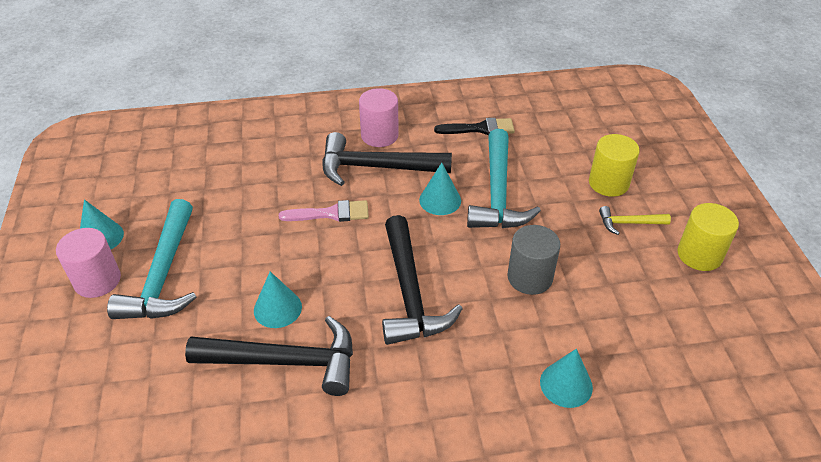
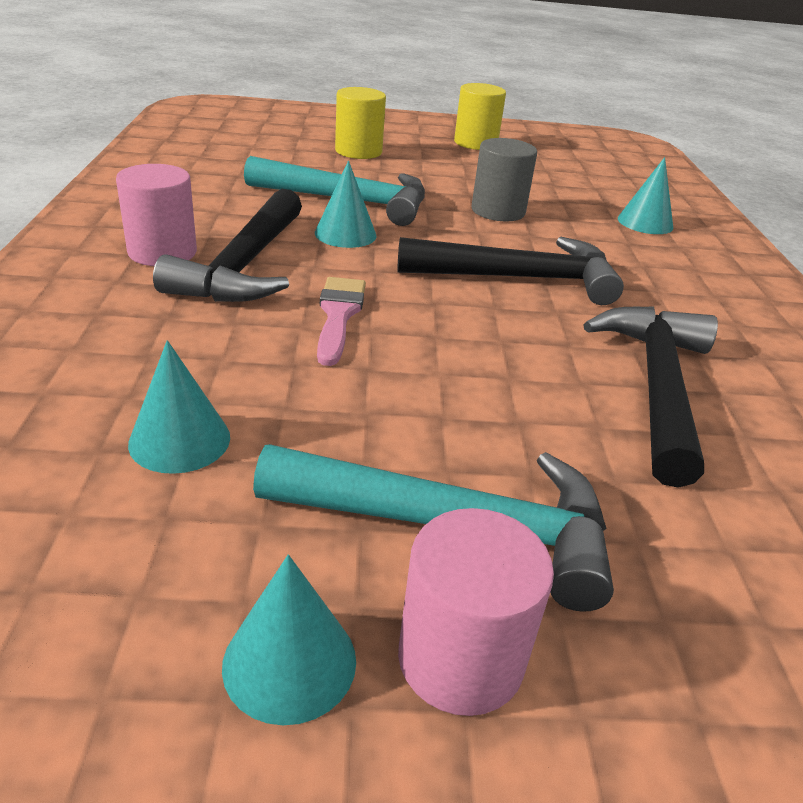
camera: 85 degrees left, 10 degrees down
(277, 308) = (550, 385): turquoise cone -> turquoise cone (180, 440)
(480, 128) = (208, 188): black brush -> none
(628, 223) = (425, 157): yellow hammer -> none

